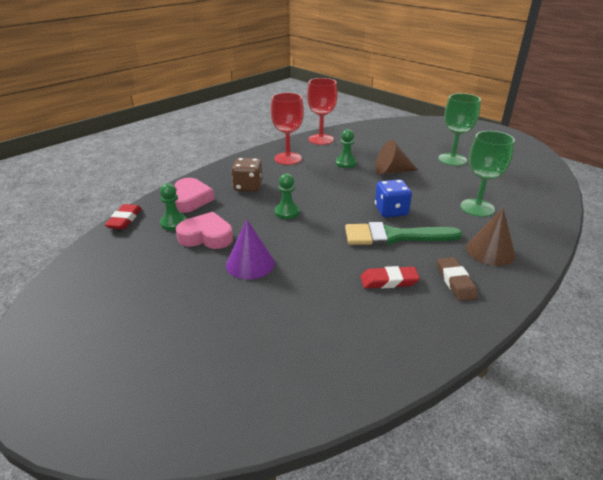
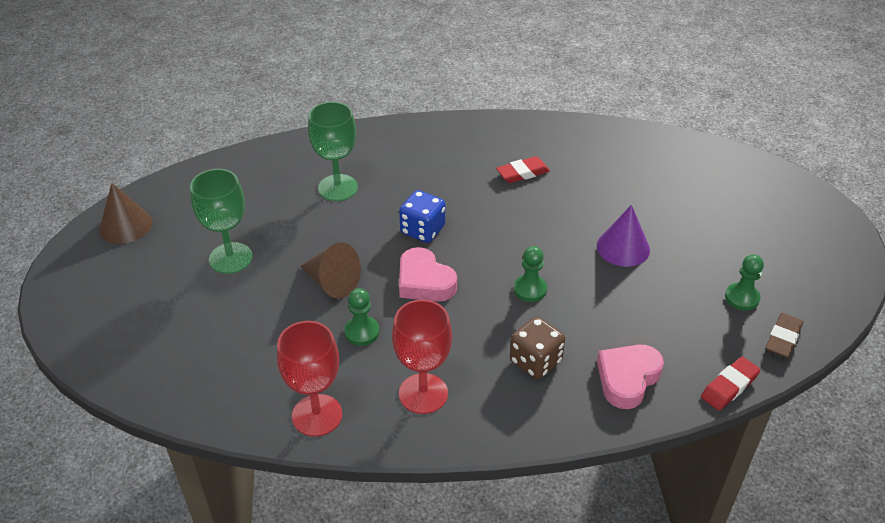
camera: 140 degrees left, 10 degrees up
(174, 223) = (670, 345): green pawn -> green pawn (742, 298)
(206, 236) = (644, 303): pink heart -> pink heart (424, 281)
(389, 281) = (522, 173): red eraser -> red eraser turned 60 degrees counterclockwise
(394, 236) = (462, 204): green brush -> none
(455, 282) = (474, 147): brown eraser -> brown eraser (783, 338)
(490, 251) = (406, 151): brown cone -> brown cone (125, 225)

